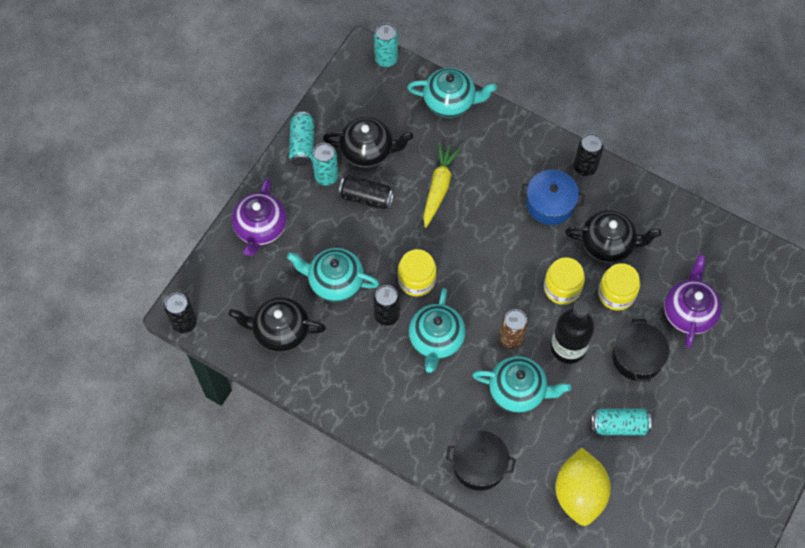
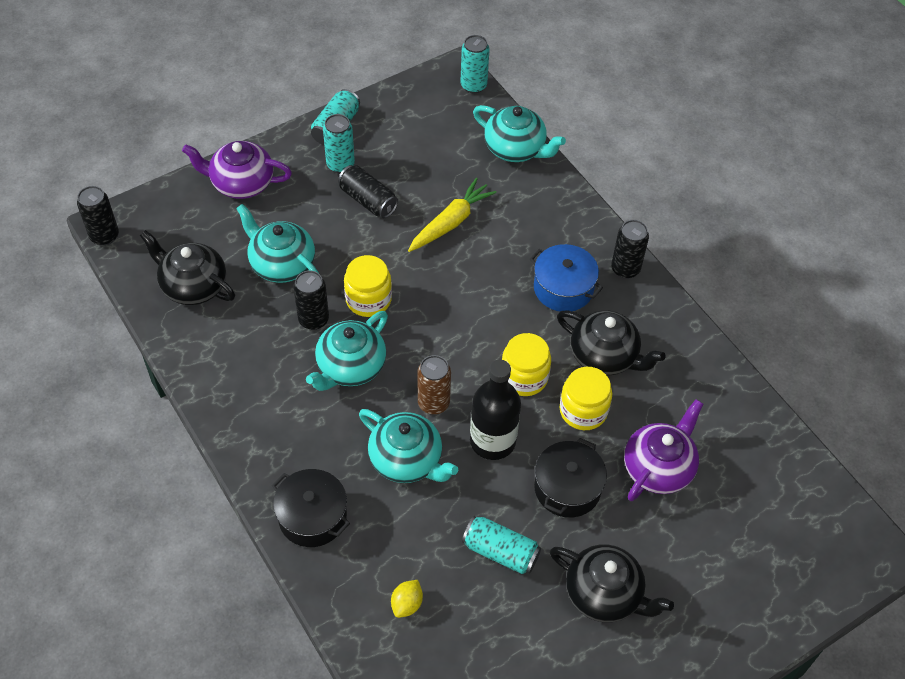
camera: 25 degrees right, 10 degrees down
(260, 228) = (241, 183): purple teapot -> purple teapot turned 60 degrees clockwise
(368, 151) = (399, 159): black teapot -> black teapot (604, 594)
(579, 494) = (407, 604): yellow lemon -> yellow lemon, size x0.43

